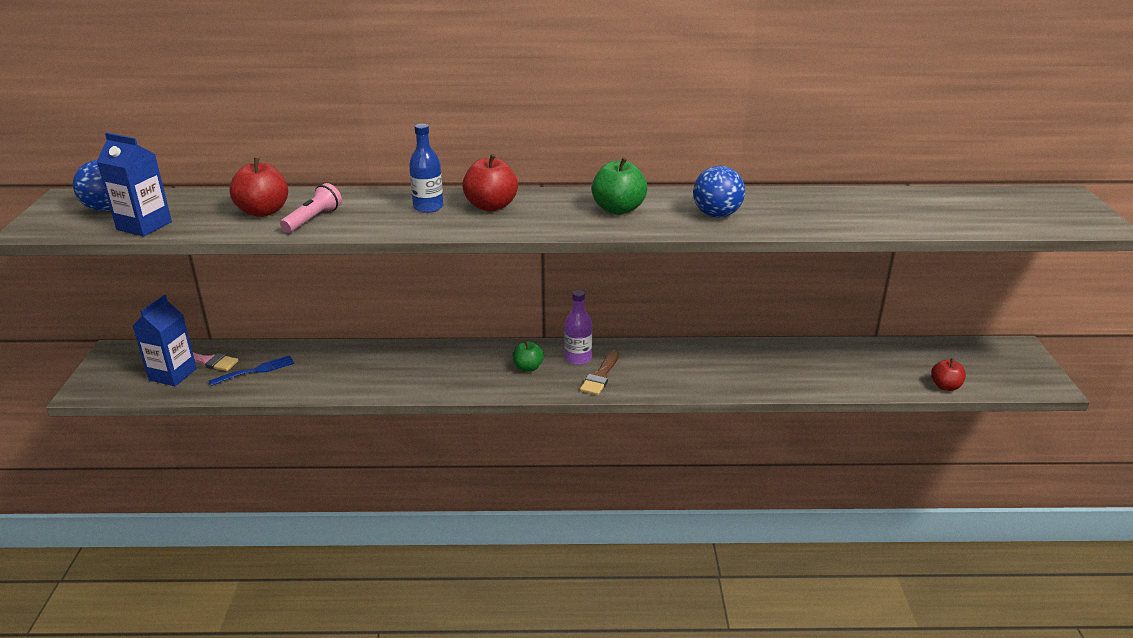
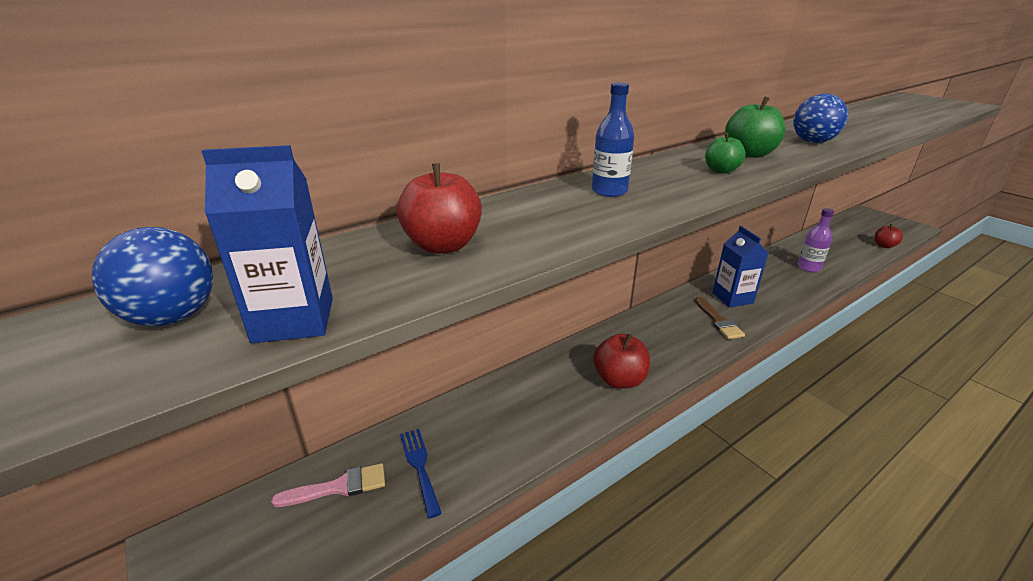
camera: 35 degrees left, 0 degrees up
(173, 374) = (312, 531): blue carton -> blue carton (732, 298)
(256, 370) = (419, 466): blue fork -> blue fork turned 45 degrees counterclockwise
(313, 219) = (523, 235): pink flashlight -> none
(491, 206) = (658, 176): red apple -> red apple (619, 380)
(528, 368) = (661, 338): green apple -> green apple (721, 170)
(578, 358) = (681, 314): purple bottle -> purple bottle (808, 267)

